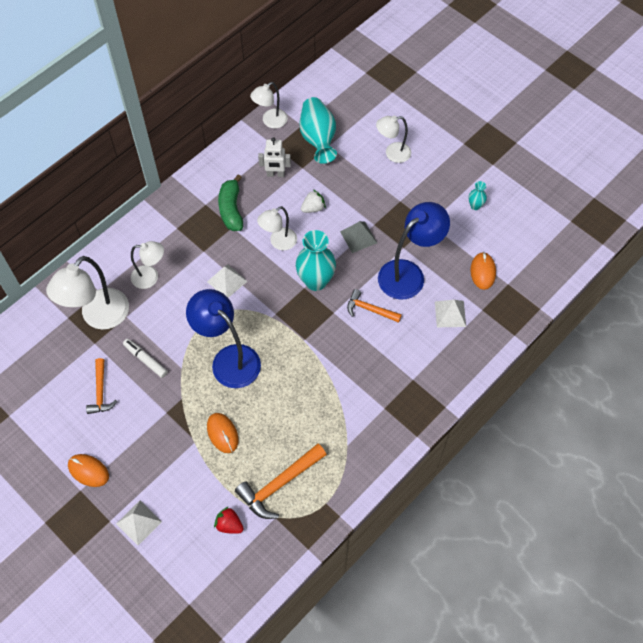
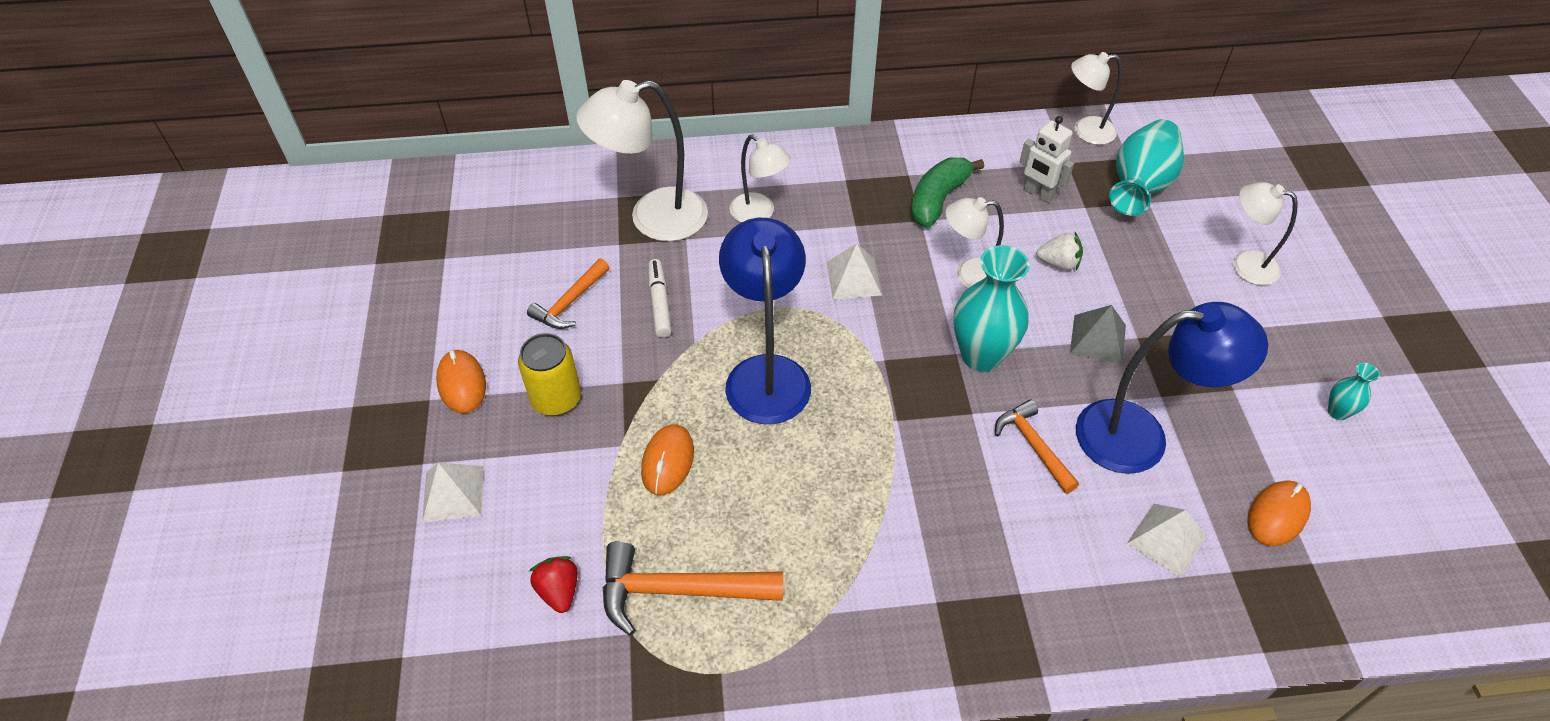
camera: 40 degrees right, 10 degrees down
(142, 443) = (556, 399): none -> yellow can

